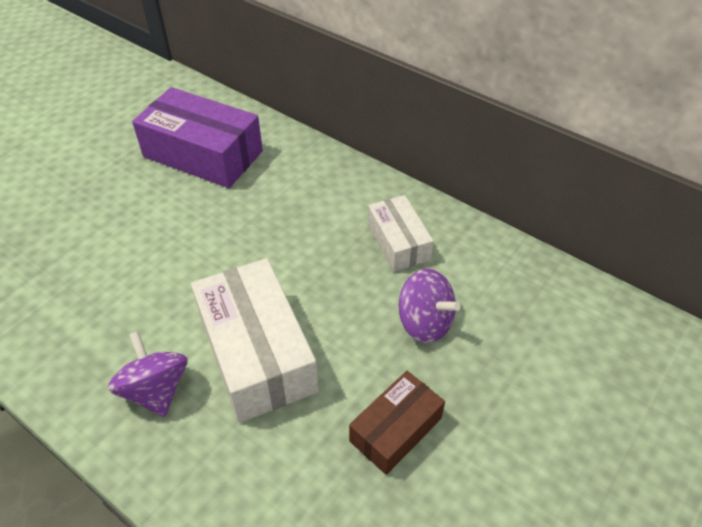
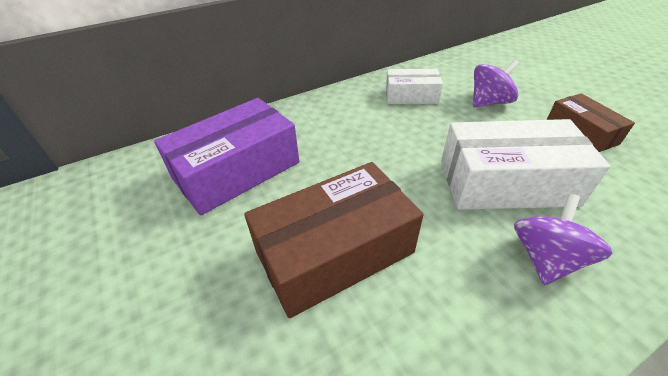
camera: 65 degrees left, 5 degrees down
(127, 245) = (334, 252): none -> brown box
(156, 390) = (545, 258): purple spinning top -> purple spinning top turned 120 degrees clockwise

